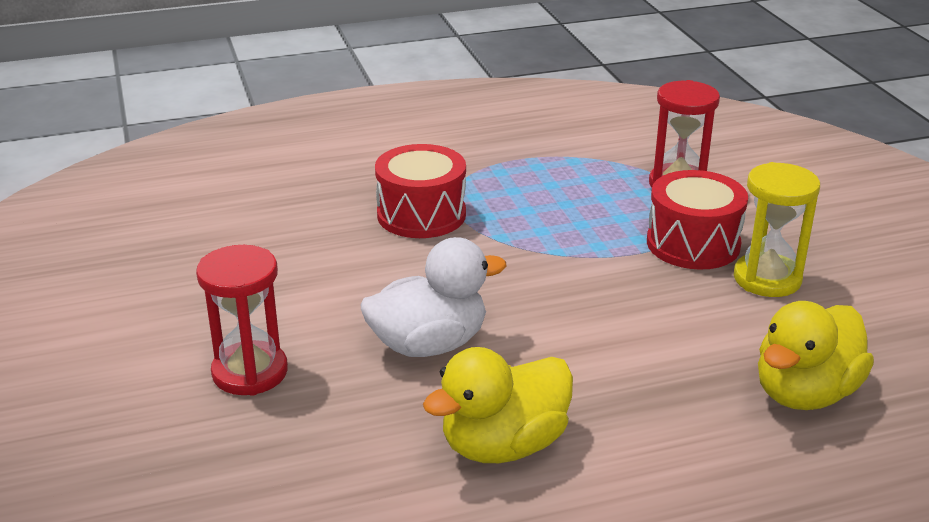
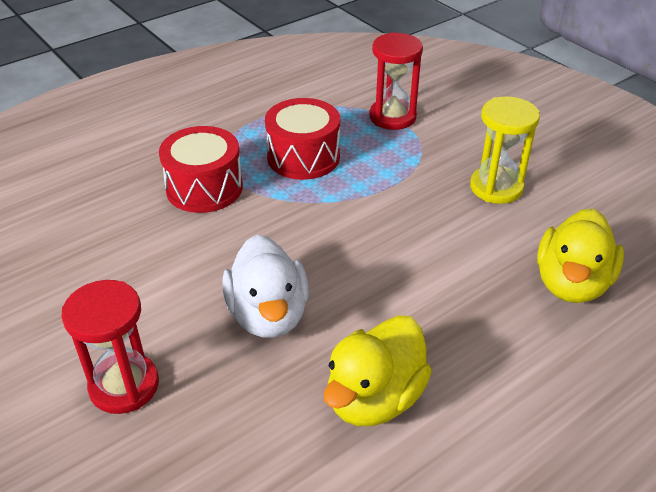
camera: 20 degrees left, 10 degrees up
(429, 344) = (268, 315): white duck -> white duck turned 120 degrees clockwise
(693, 244) = (428, 168): red drum -> red drum (303, 157)

